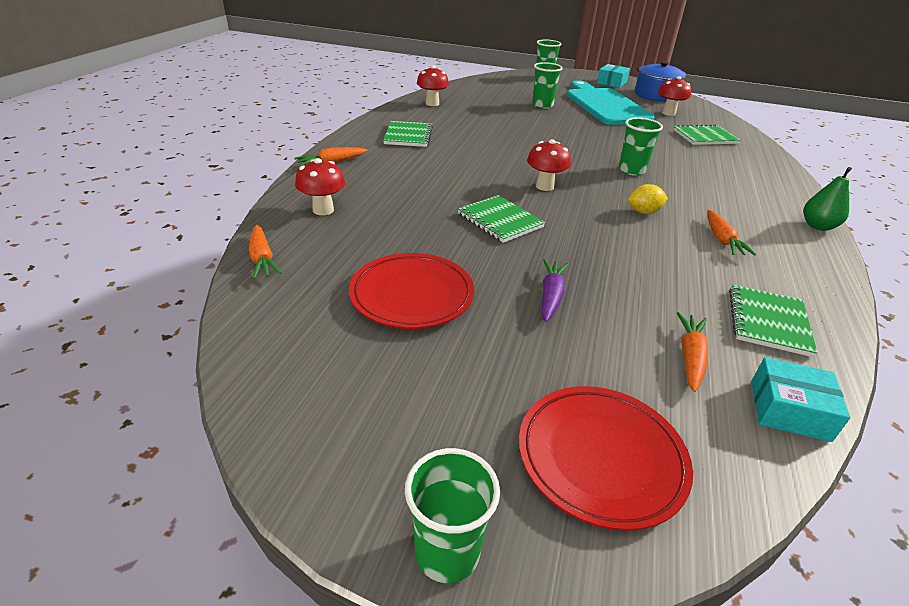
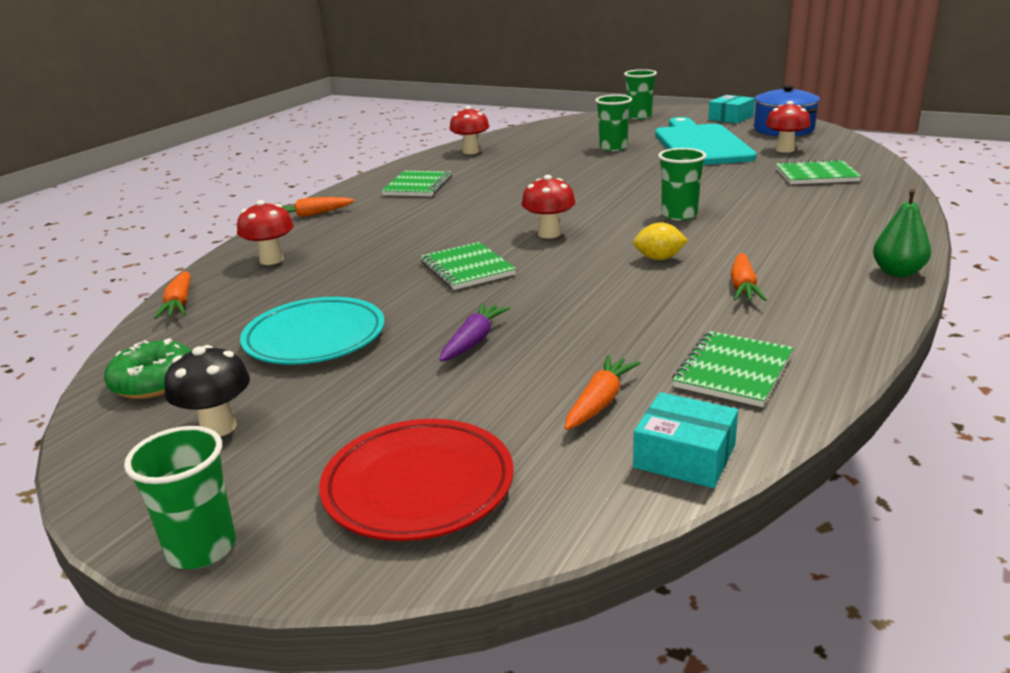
camera: 15 degrees right, 10 degrees down
(287, 350) = (154, 382): none -> green donut
(380, 402) = (218, 427): none -> black mushroom
(412, 295) = (315, 338): red plate -> turquoise plate

